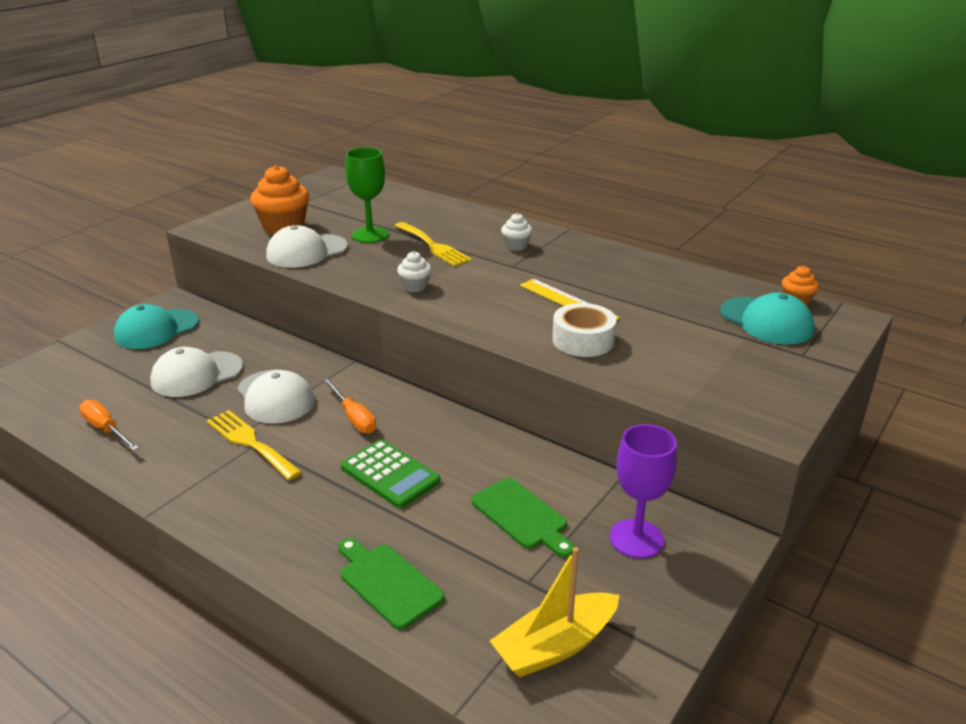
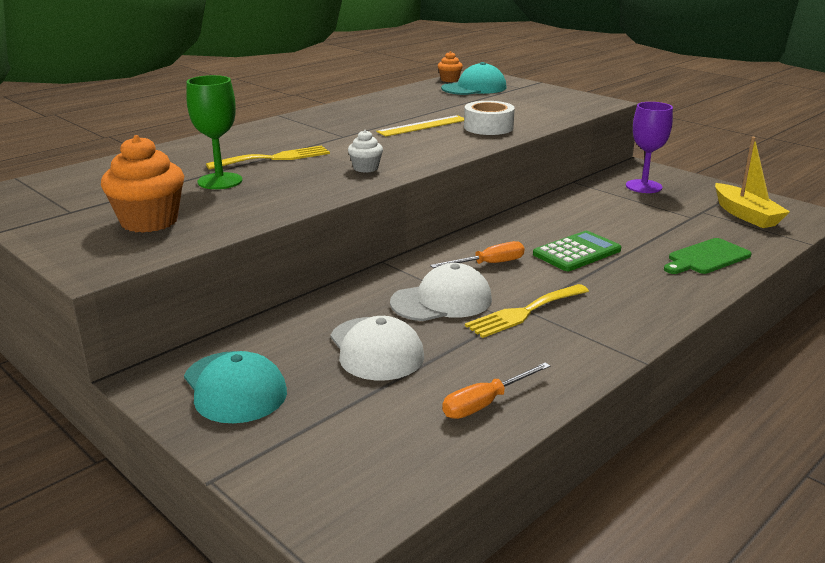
camera: 80 degrees left, 5 degrees down
(306, 251) = (240, 210): white cap -> none
(516, 246) = (301, 132): white cupcake -> none
(522, 516) = (625, 213): green cutting board -> none

